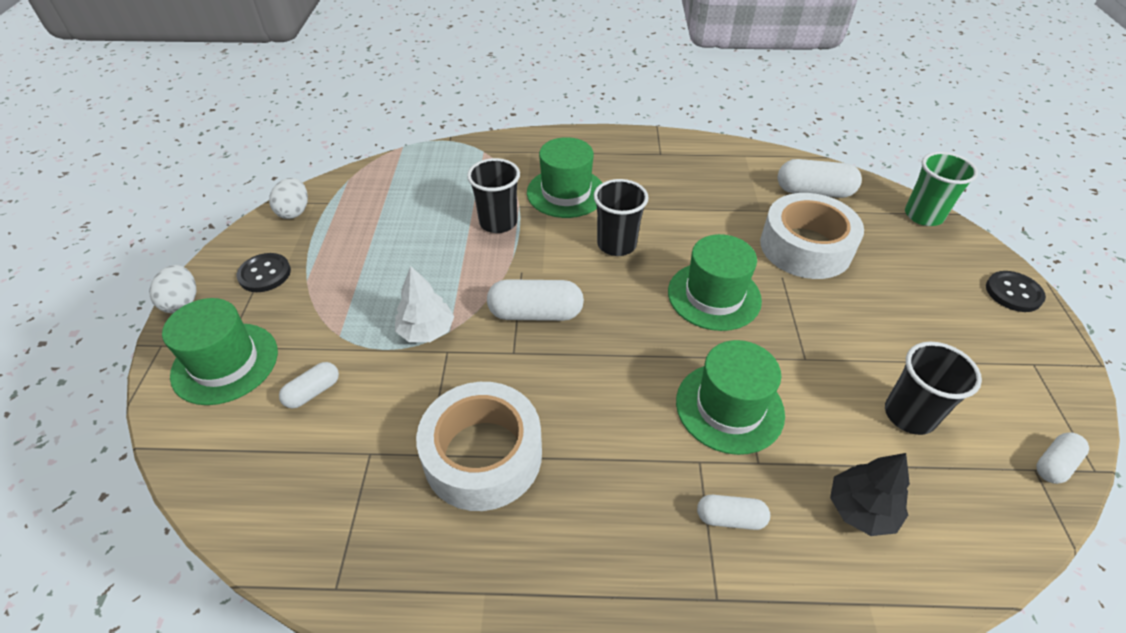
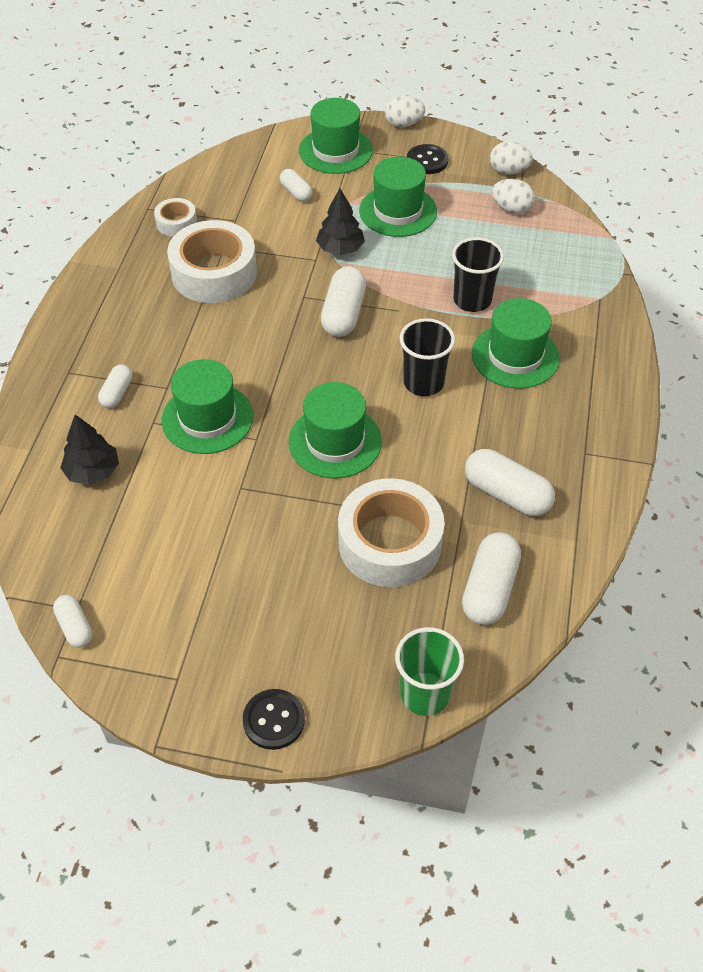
camera: 100 degrees right, 5 degrees up
(357, 289) = (398, 211): none -> green hat
(358, 206) = (511, 209): none -> white egg
(375, 532) = (176, 223): none -> white tape
(426, 331) = (340, 249): white tree -> black tree
(720, 188) = (507, 494): none -> white capsule
(909, 415) = (158, 541): black cup -> none

